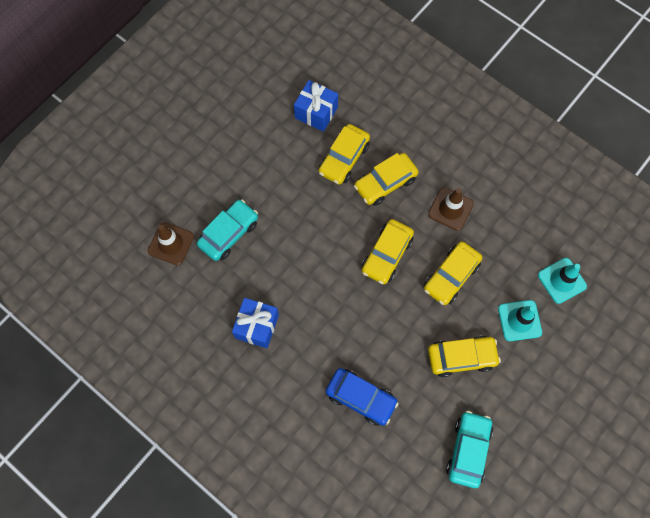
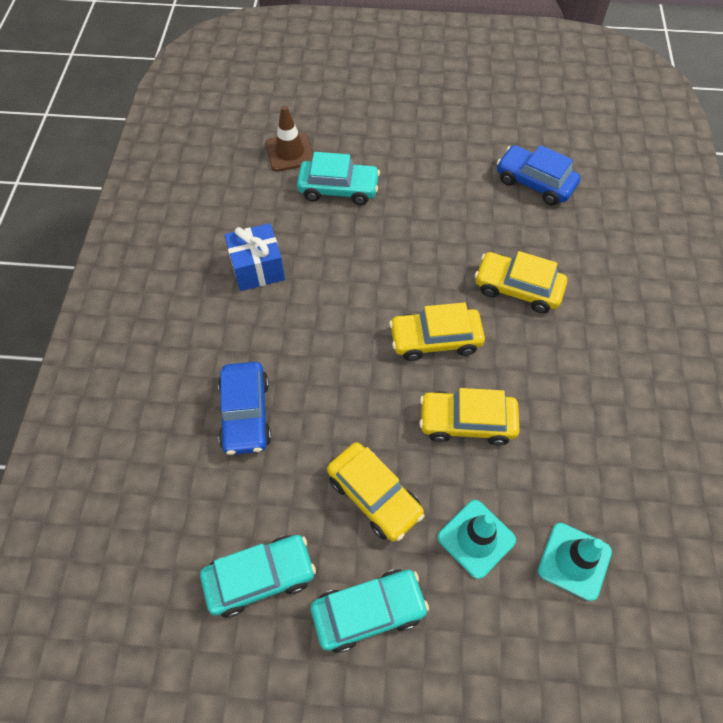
camera: 55 degrees right, 10 degrees down
(316, 112) = (534, 182): blue gift -> blue car
(344, 159) = (508, 235): yellow car -> none
(450, 209) = (548, 372): brown traffic cone -> none
(522, 403) = (368, 611): none -> turquoise car

